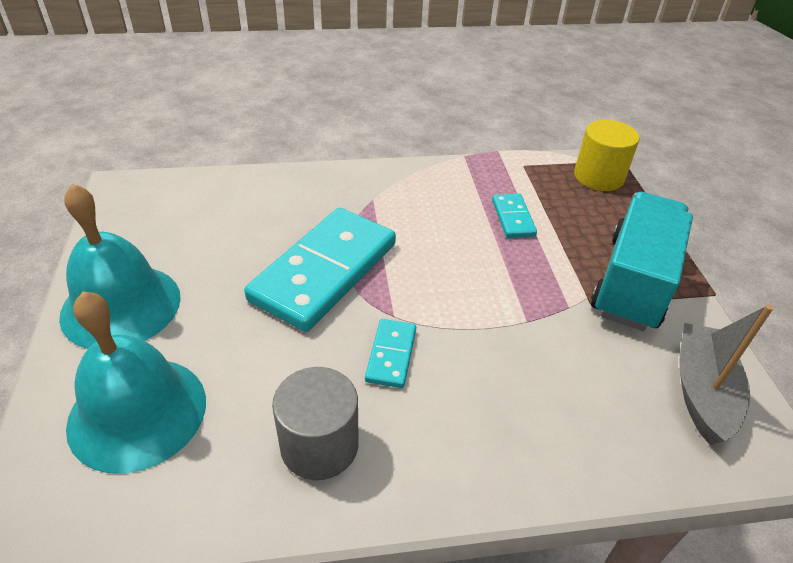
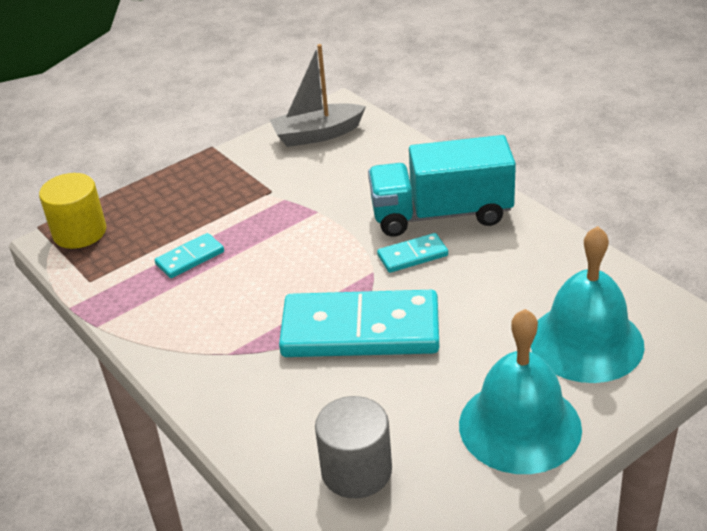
camera: 115 degrees left, 5 degrees down
(319, 445) = (513, 251): grey cylinder -> grey cylinder (356, 470)
(633, 282) = (229, 180): turquoise truck -> turquoise truck (441, 214)

